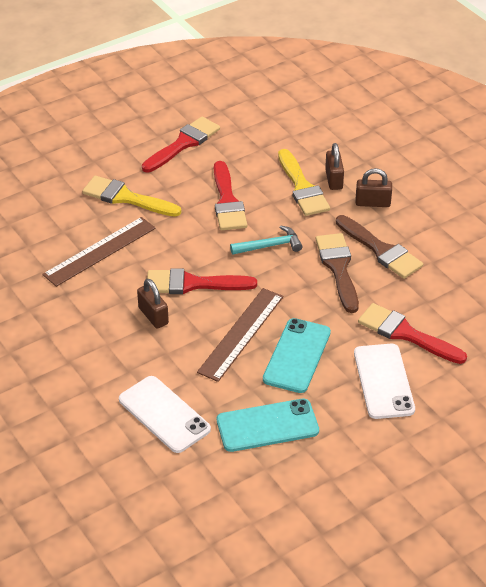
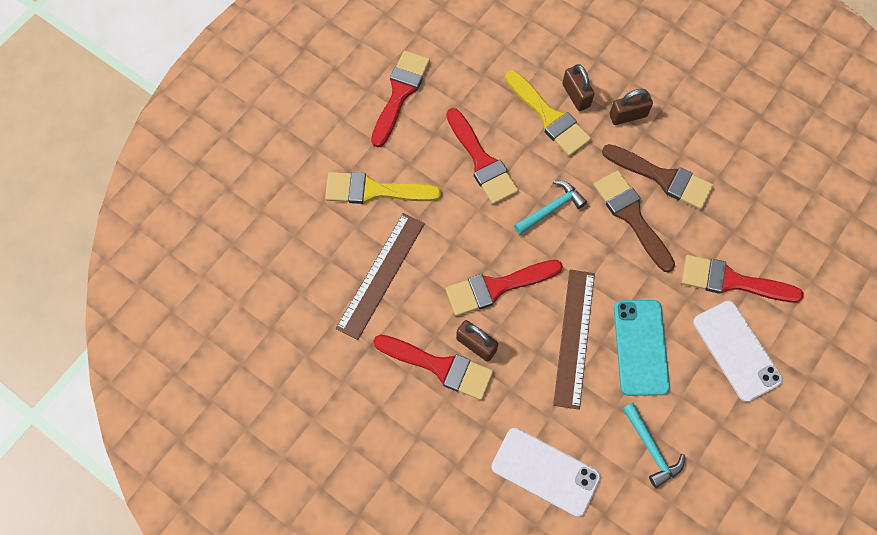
camera: 20 degrees left, 25 degrees up
(114, 321) = (440, 366): none -> red brush
(267, 426) = (651, 449): turquoise phone -> turquoise hammer

